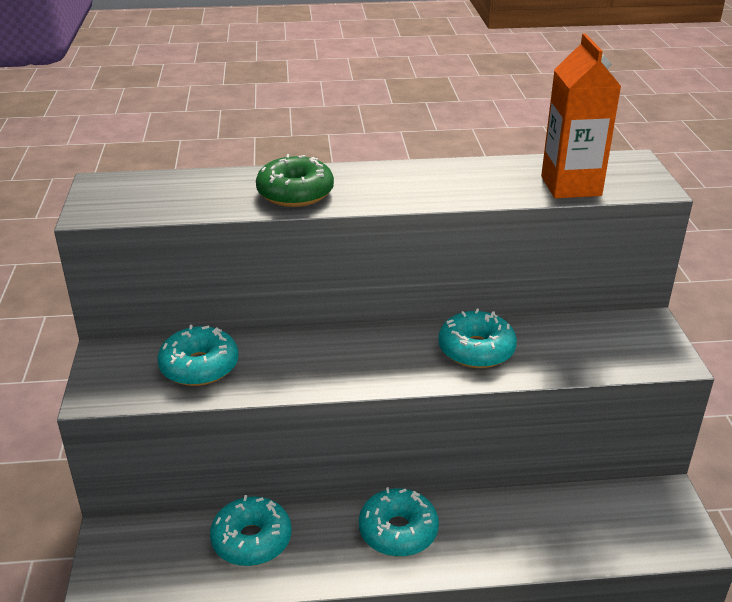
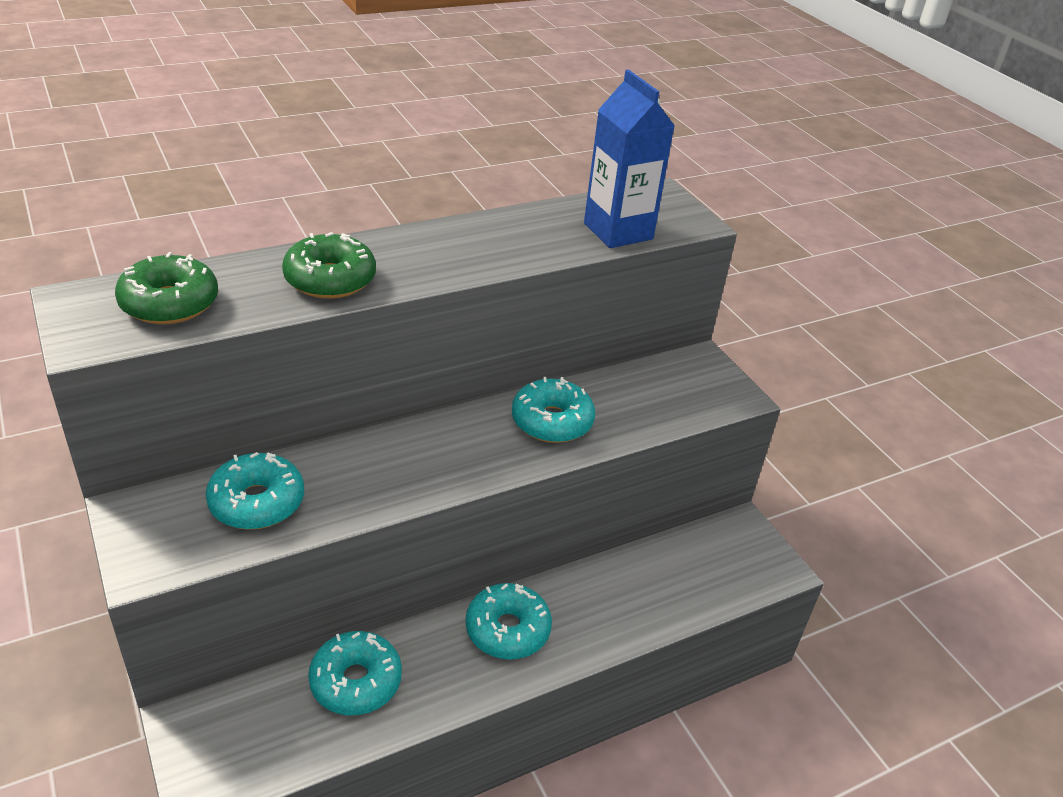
camera: 25 degrees left, 5 degrees up
(164, 195) = (170, 303): none -> green donut
(571, 186) = (618, 231): orange carton -> blue carton

